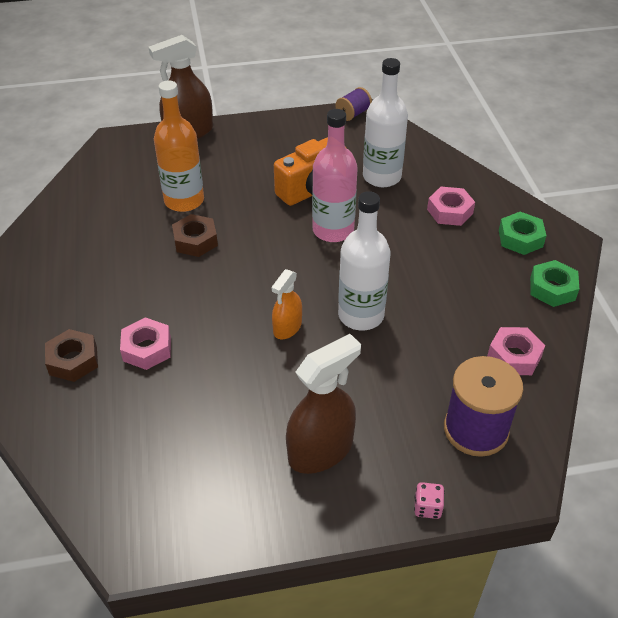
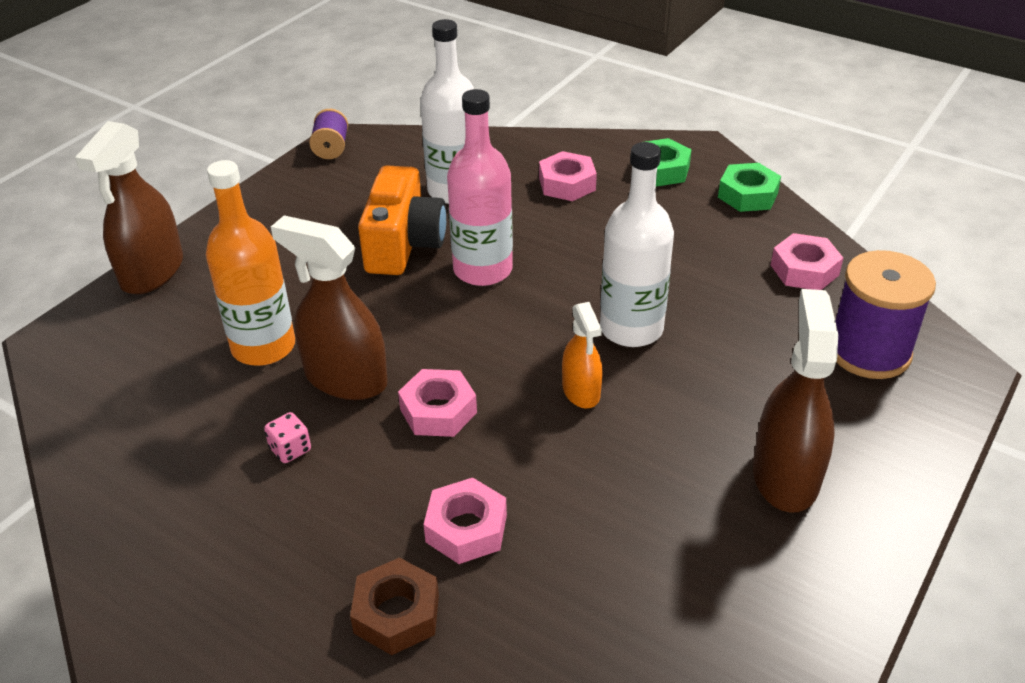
camera: 45 degrees left, 5 degrees down
(195, 241) = (345, 378): brown nut -> brown spray bottle
(211, 286) = (438, 411): none -> pink nut
(427, 507) = (935, 446): pink dice -> pink dice (290, 449)

